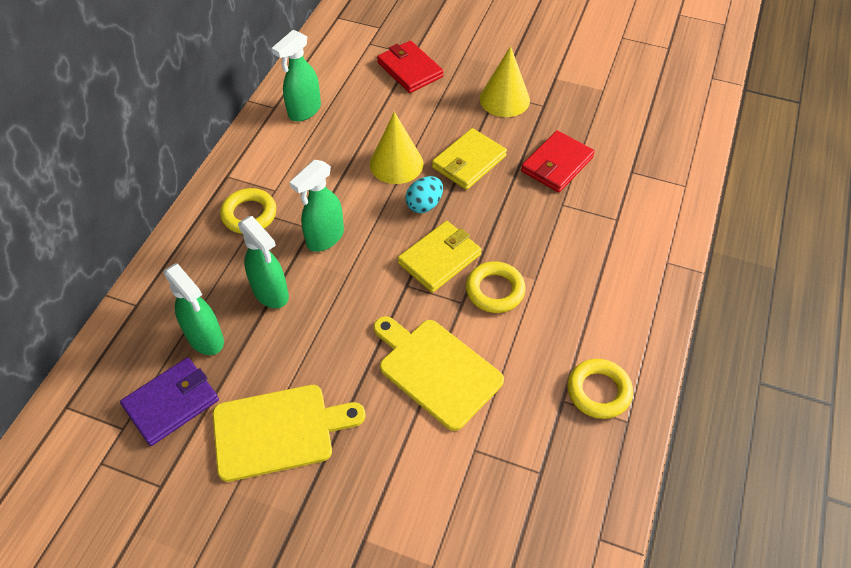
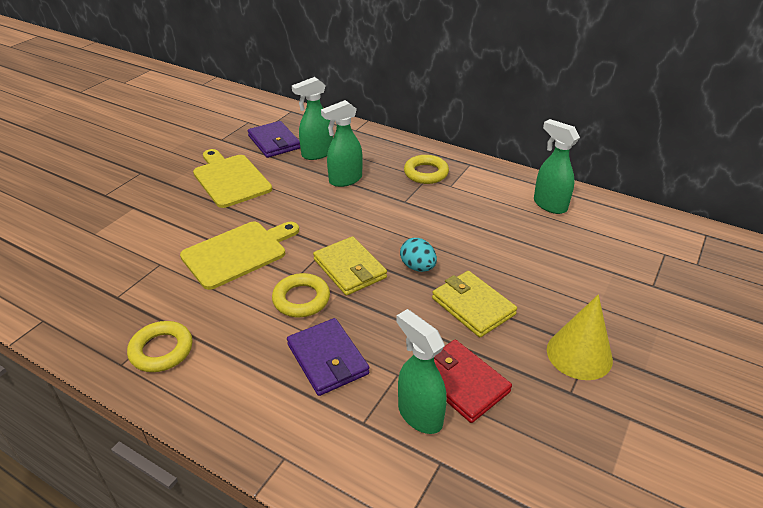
camera: 100 degrees right, 15 degrees down
(279, 431) = (230, 179): yellow cutting board -> yellow cutting board turned 150 degrees clockwise
(325, 238) = (391, 207): green spray bottle -> green spray bottle (419, 414)
(396, 163) = (475, 255): yellow cone -> none
(410, 69) = (623, 279): red wallet -> none
(563, 254) = (327, 359): none -> purple wallet

